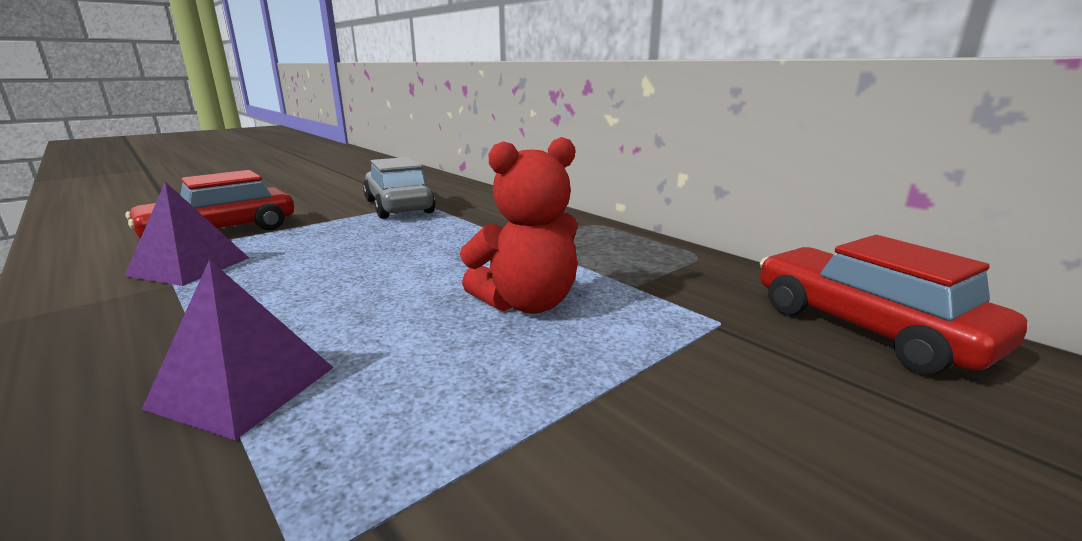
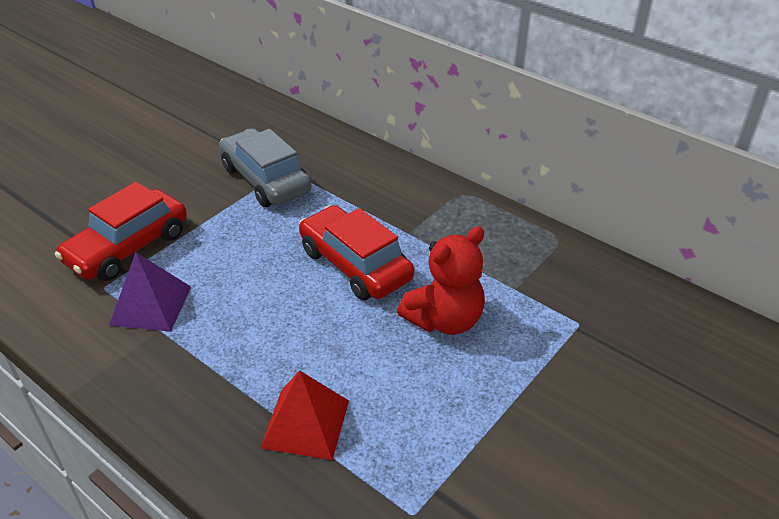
camera: 10 degrees left, 20 degrees up
(243, 387) = (306, 423): purple pyramid -> red pyramid
(865, 328) = (669, 318): red car -> red car (355, 265)

